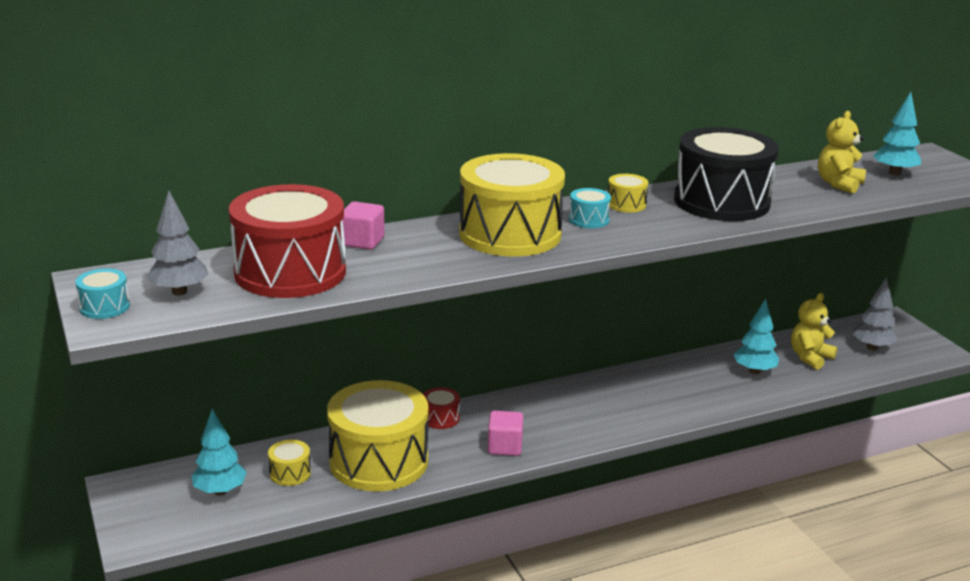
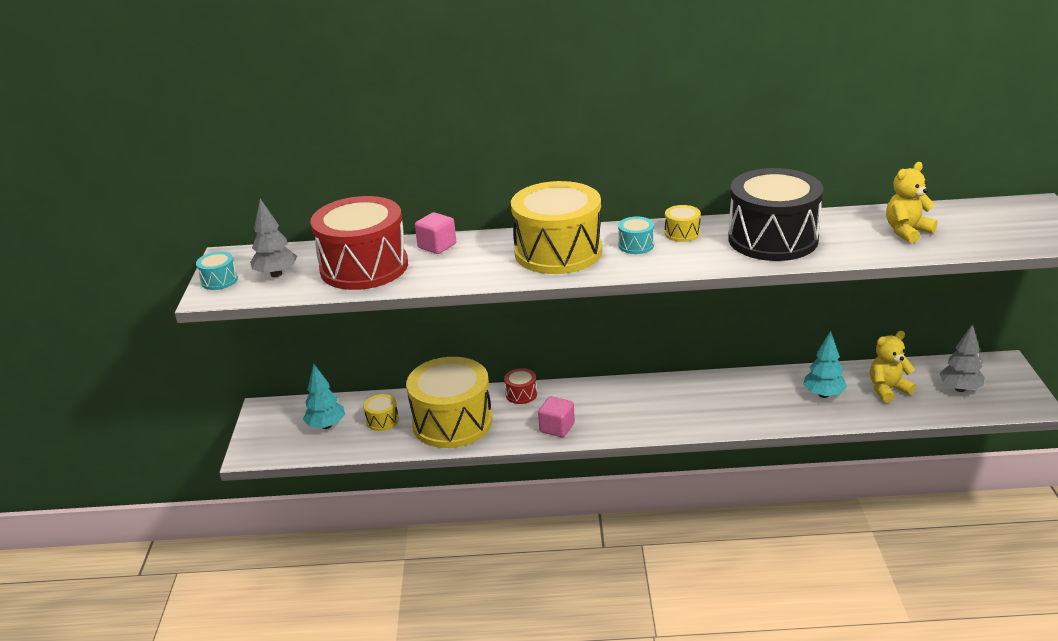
camera: 25 degrees right, 5 degrees up
(894, 173) = (978, 225): turquoise tree -> none

